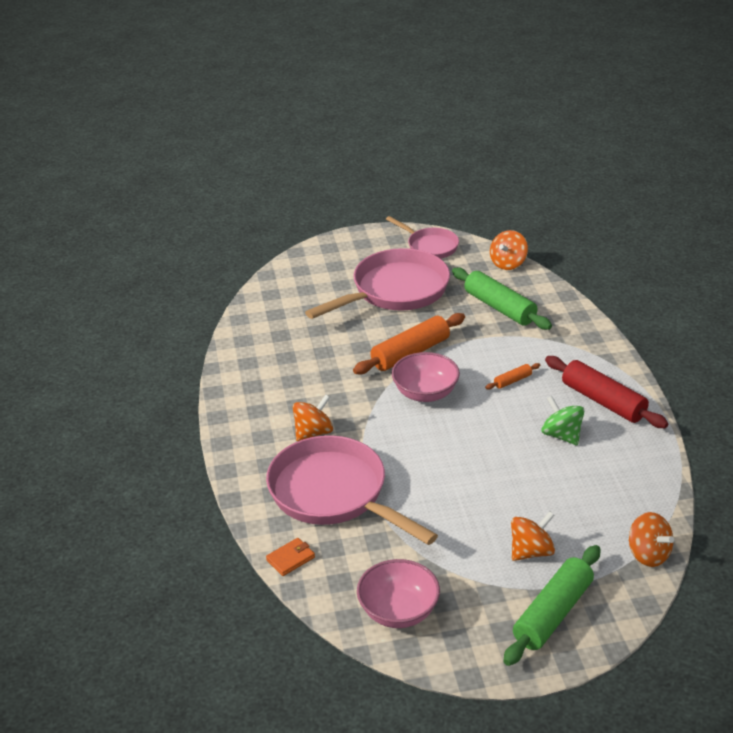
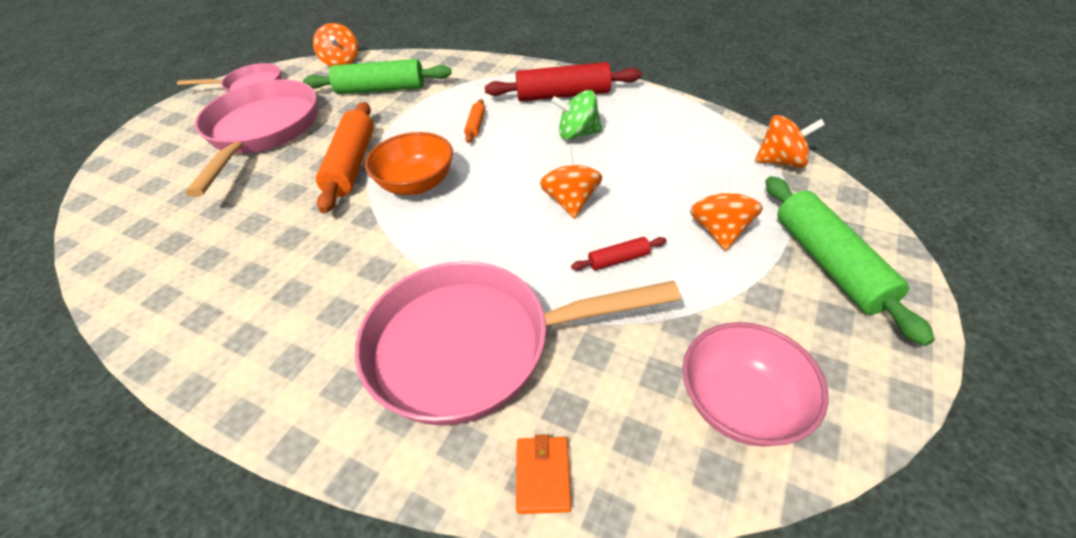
camera: 50 degrees left, 10 degrees up
(313, 432) = (352, 304): orange spinning top -> orange spinning top (571, 201)
(425, 393) = (417, 184): pink bowl -> orange bowl
(455, 517) = (618, 259): none -> red rolling pin

